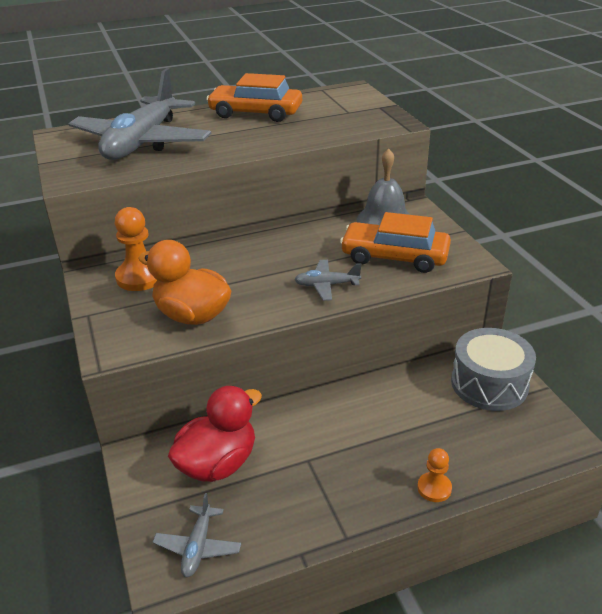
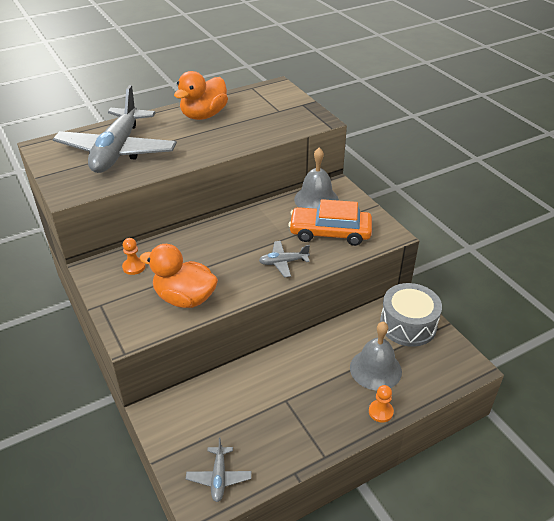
camera: 10 degrees left, 5 degrees up
(140, 277) = (134, 267): orange pawn -> orange pawn, size x0.58
(218, 463) = (219, 411): red duck -> none
(256, 113) = (204, 115): orange car -> orange duck
(436, 434) = (375, 369): none -> grey bell

